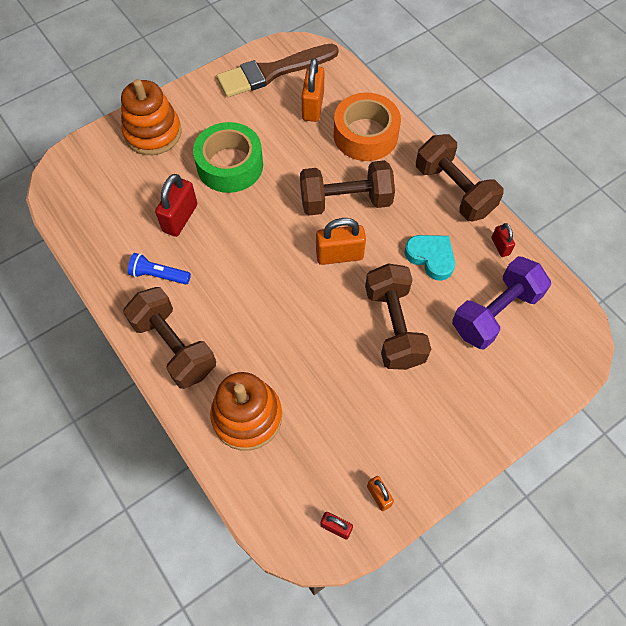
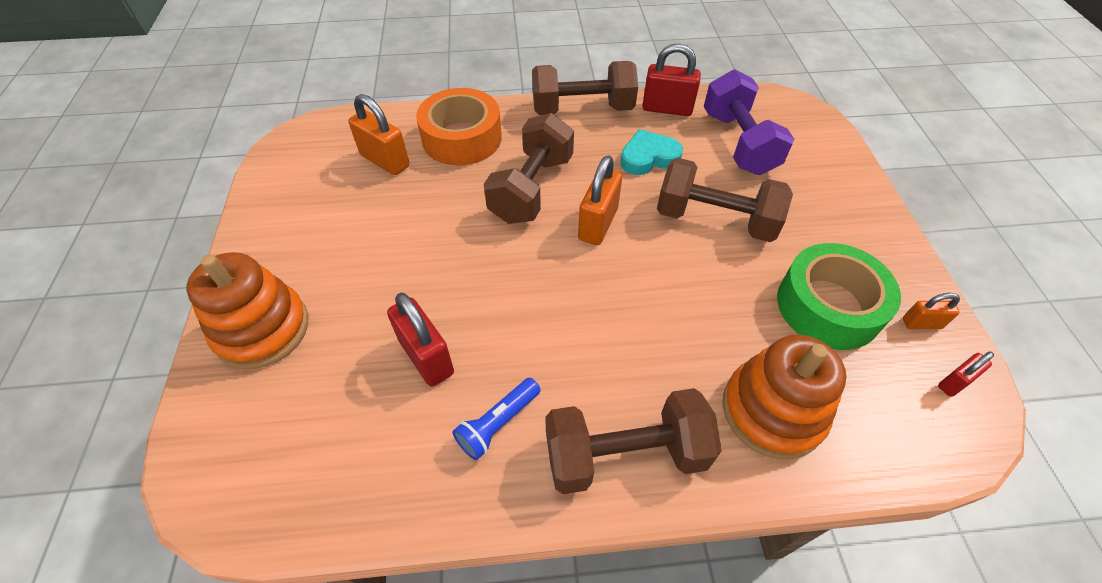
camera: 60 degrees left, 10 degrees down
(230, 165) = (393, 268): green tape -> green tape (828, 306)
(273, 72) = (302, 172): brown brush -> none
(500, 246) = (667, 109): red padlock -> red padlock, size x1.81

